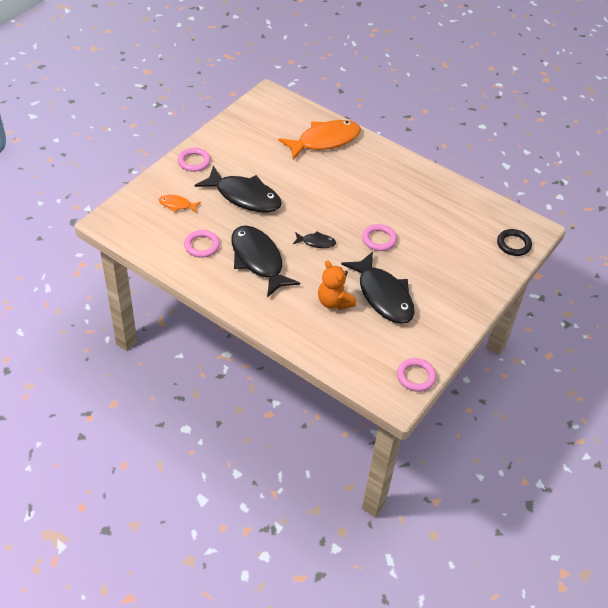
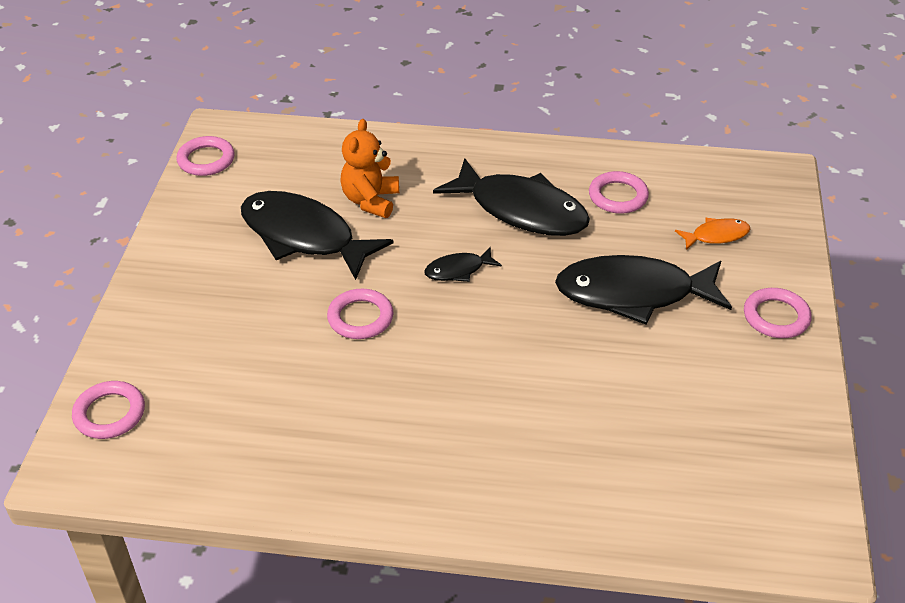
camera: 155 degrees right, 5 degrees down
(324, 141) = (599, 478): orange fish -> none
(334, 302) = (371, 201): orange teddy bear -> orange teddy bear turned 105 degrees counterclockwise
(513, 244) = (109, 413): black ring -> pink ring

